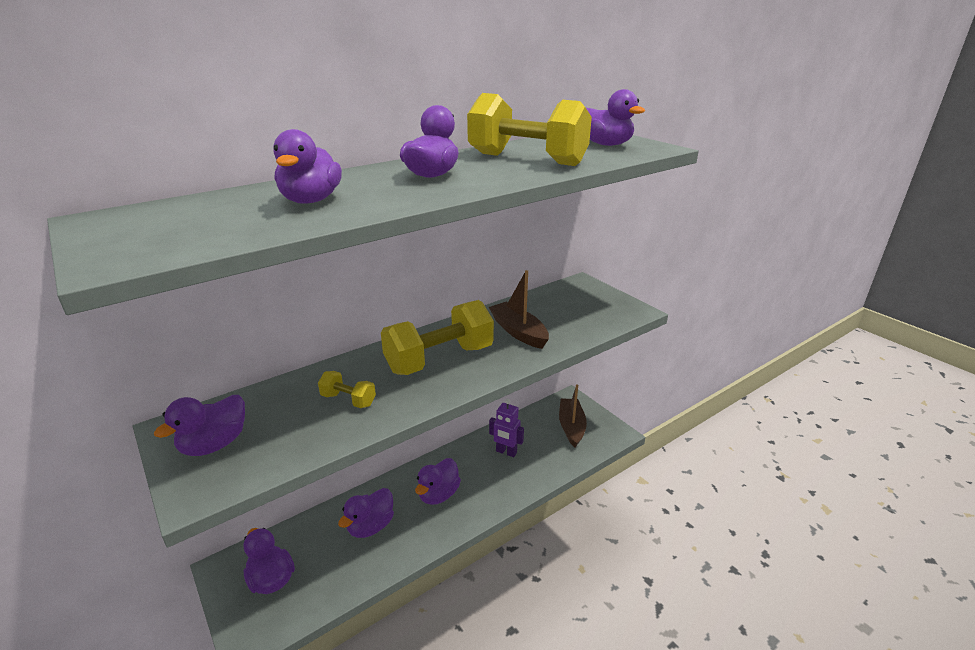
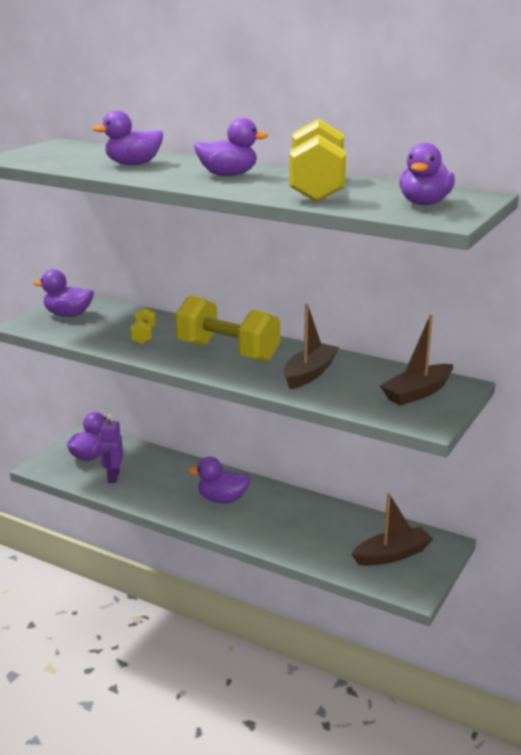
camera: 65 degrees right, 5 degrees down
(370, 526) = (163, 478): purple duck -> none
(506, 452) = (310, 521): purple robot -> purple robot (113, 477)
(583, 300) = (417, 393): none -> brown boat

